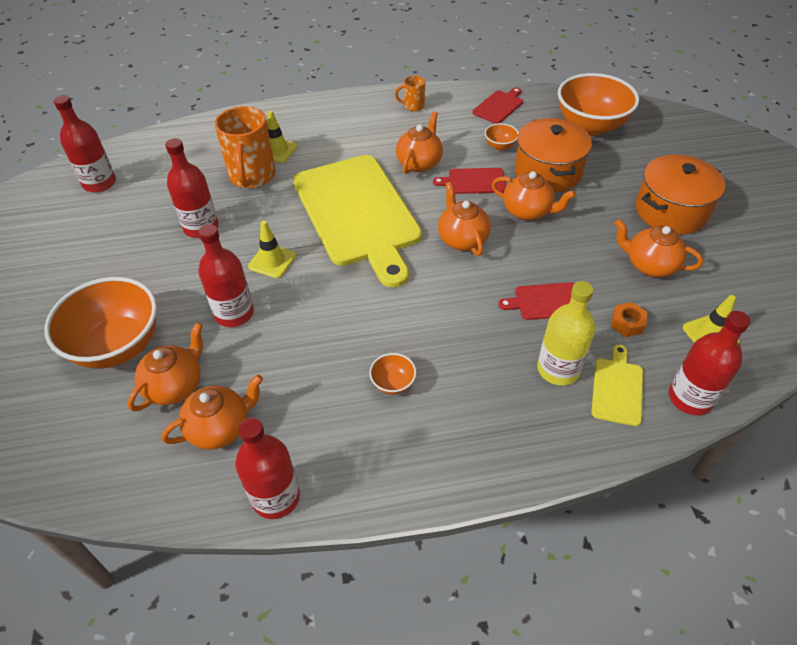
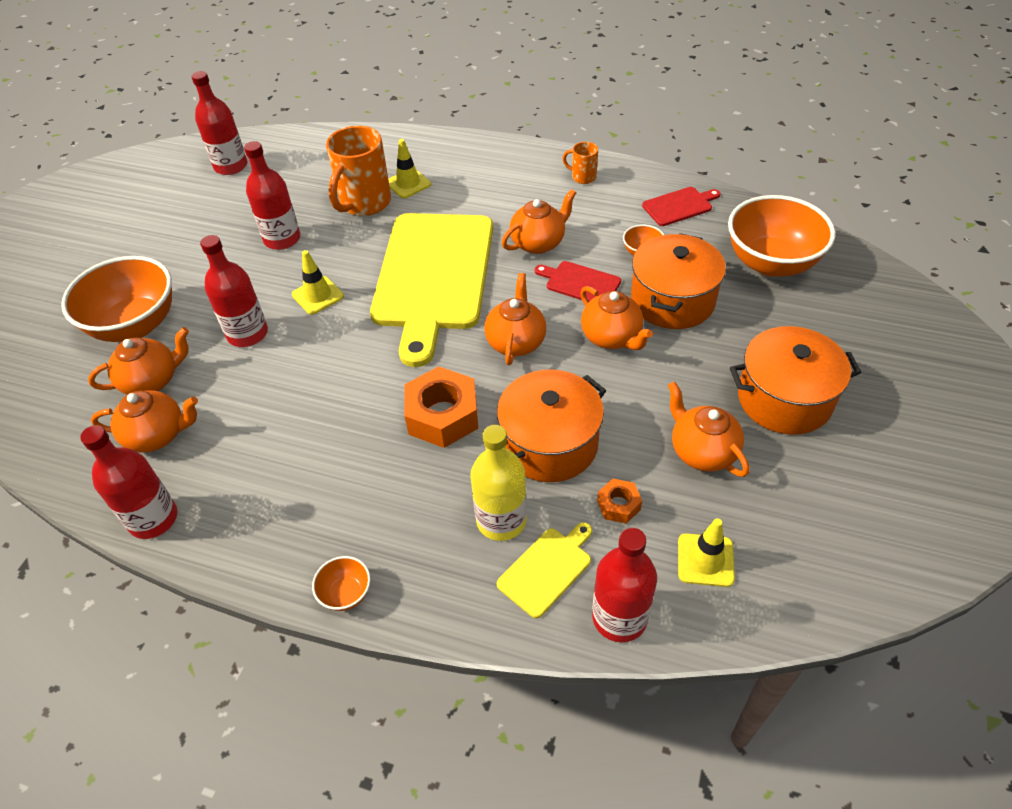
camera: 30 degrees right, 0 degrees up
(393, 383) = (331, 461): orange bowl -> orange bowl (346, 593)
(452, 313) = (442, 415): none -> orange nut
(546, 301) = (549, 444): red cutting board -> orange pot

